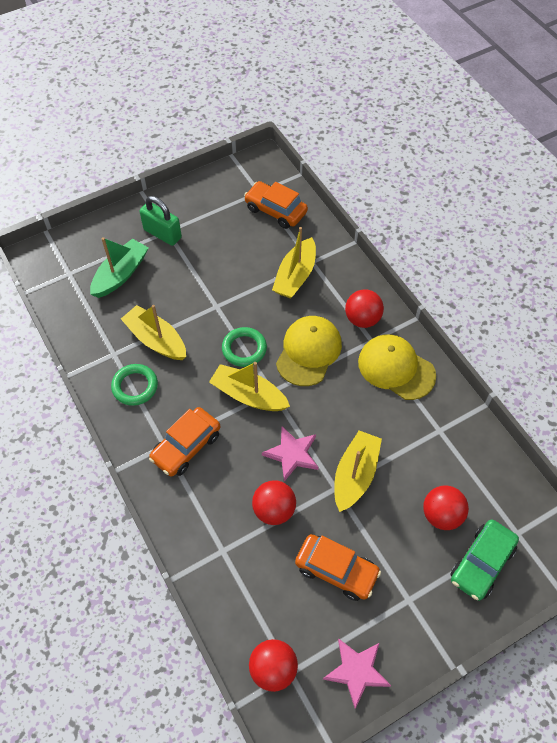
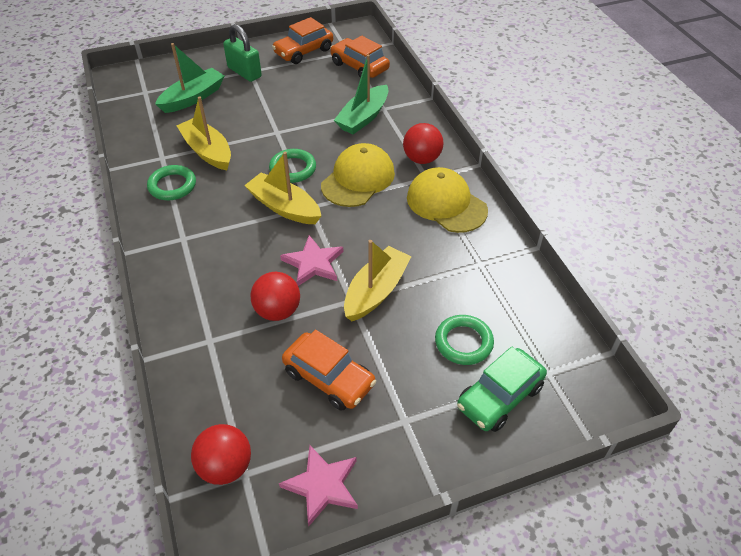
camera: 10 degrees right, 10 degrees down
(186, 446) = (205, 242): orange car -> orange car (303, 51)
(295, 276) = (363, 117): yellow boat -> green boat
(441, 515) = (463, 342): red ball -> green ring

